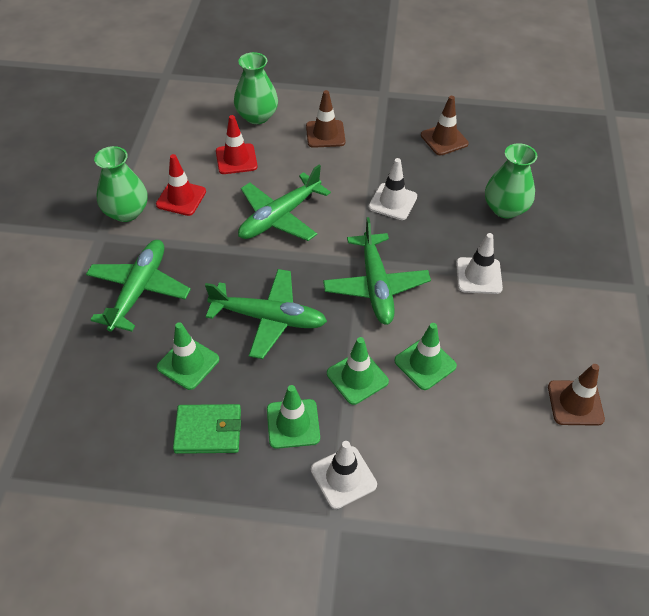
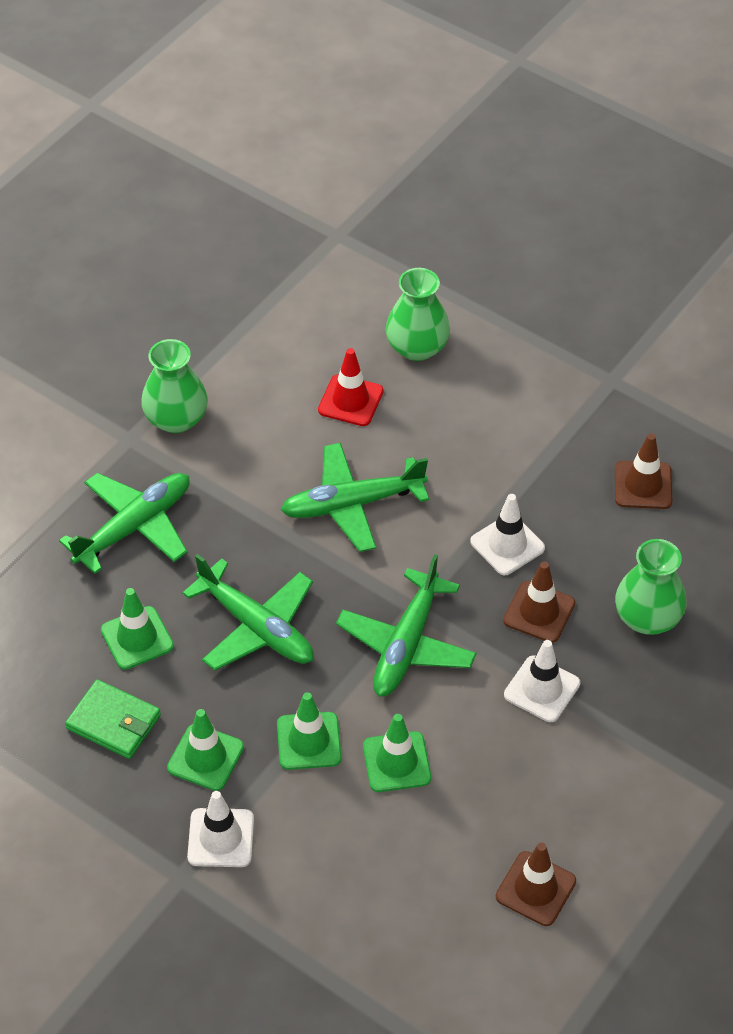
camera: 30 degrees right, 0 degrees up
(181, 198) = (250, 427): red traffic cone -> none
(325, 134) = (488, 411): brown traffic cone -> brown traffic cone (539, 612)

